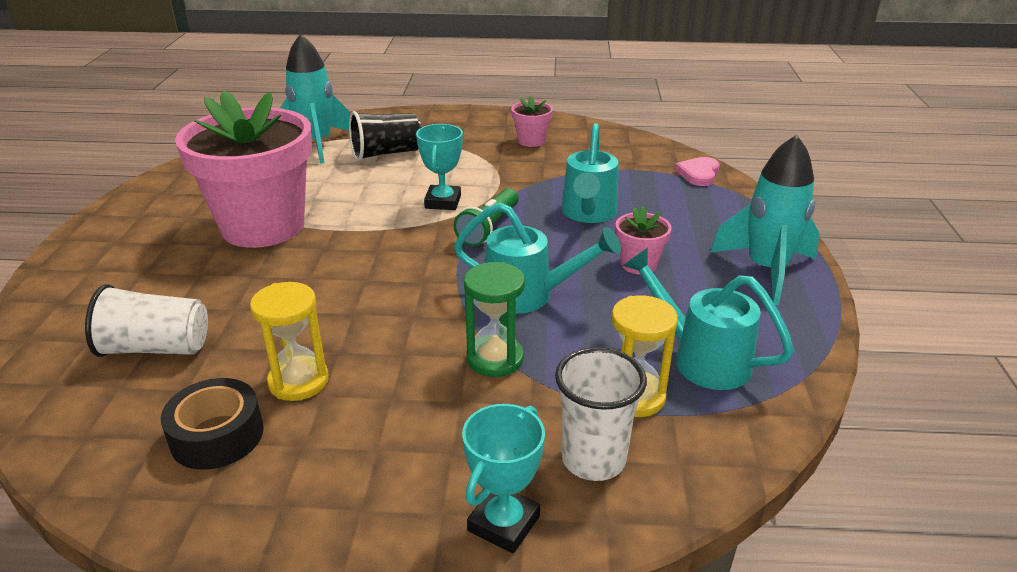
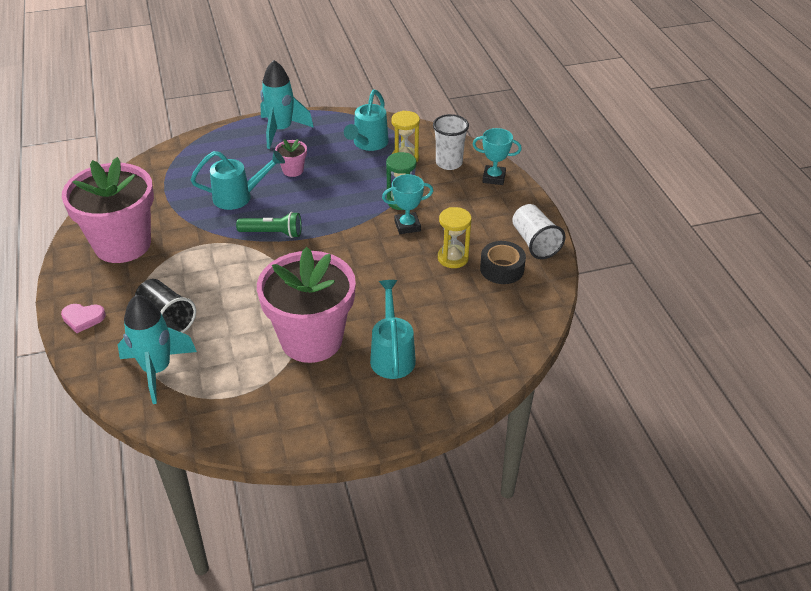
camera: 110 degrees left, 10 degrees up
(156, 348) = (459, 322): white cup -> white cup (535, 242)
(443, 202) = (243, 263): turquoise trophy -> turquoise trophy (407, 226)
(528, 296) = (342, 202): turquoise watering can -> turquoise watering can (392, 355)
(531, 141) = (122, 244): pink flower pot -> pink flower pot, size x2.43
(698, 174) = (165, 161): pink heart -> pink heart (83, 318)

